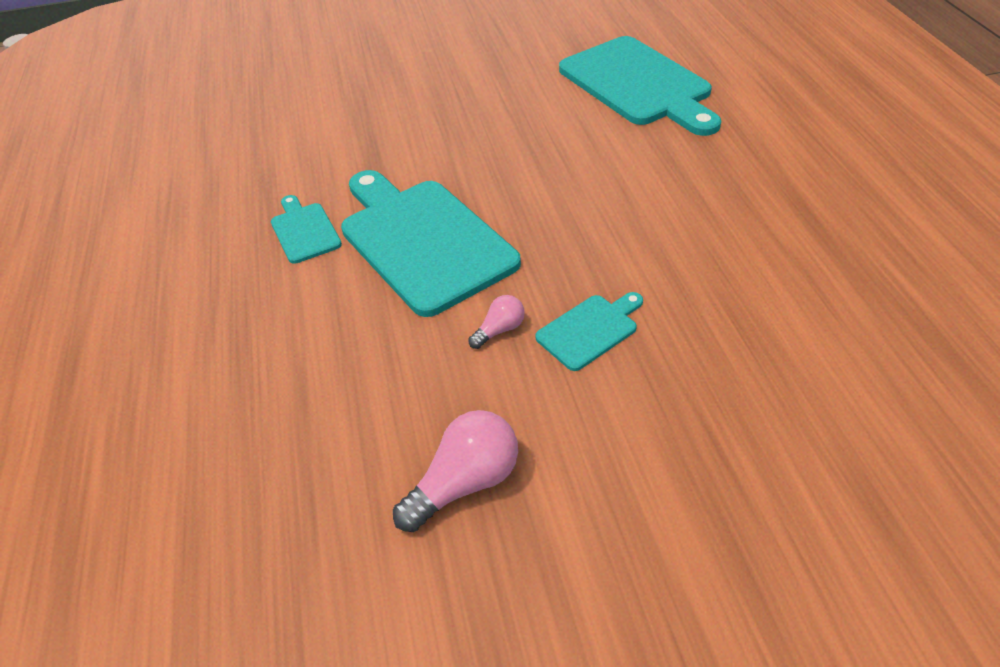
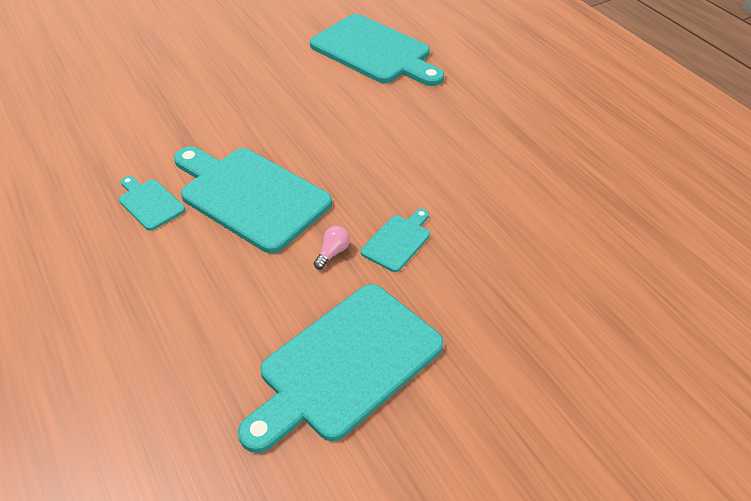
camera: 20 degrees left, 0 degrees up
(465, 483) = (345, 364): pink light bulb -> turquoise cutting board

